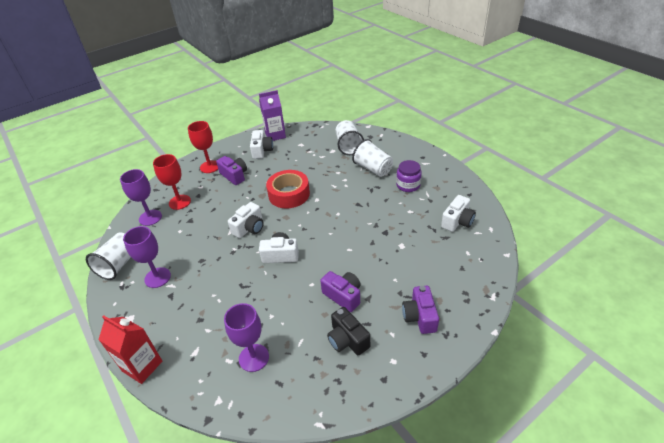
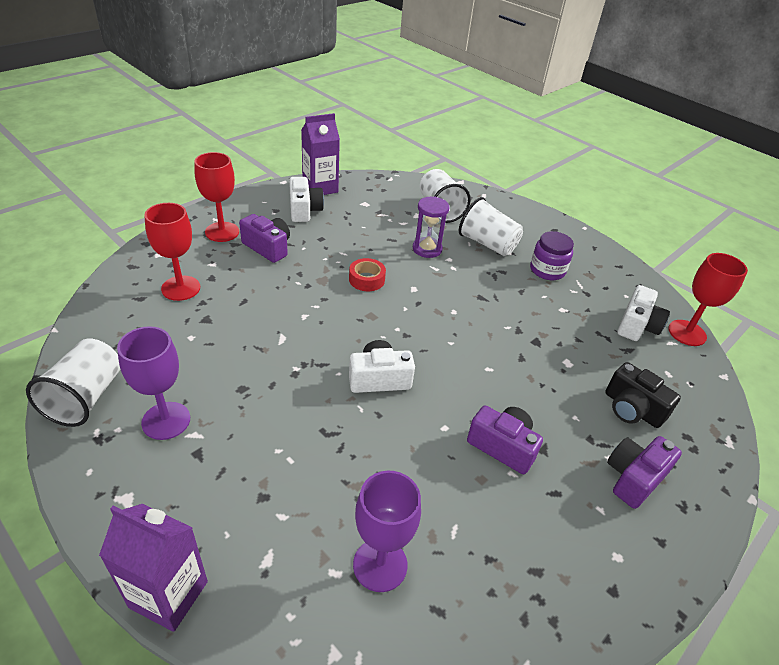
camera: 15 degrees left, 0 degrees up
(142, 366) = (168, 594): red carton -> purple carton
(150, 217) = (131, 314): purple goblet -> none
(249, 228) = (314, 333): white camera -> none
(289, 194) = (366, 279): red tape -> red tape, size x0.54
(332, 173) = (427, 249): none -> purple hourglass
(347, 340) = (532, 523): black camera -> black camera (632, 409)
(420, 316) = (634, 478): purple camera -> purple camera turned 60 degrees clockwise
(491, 226) = (687, 333): none -> red goblet

